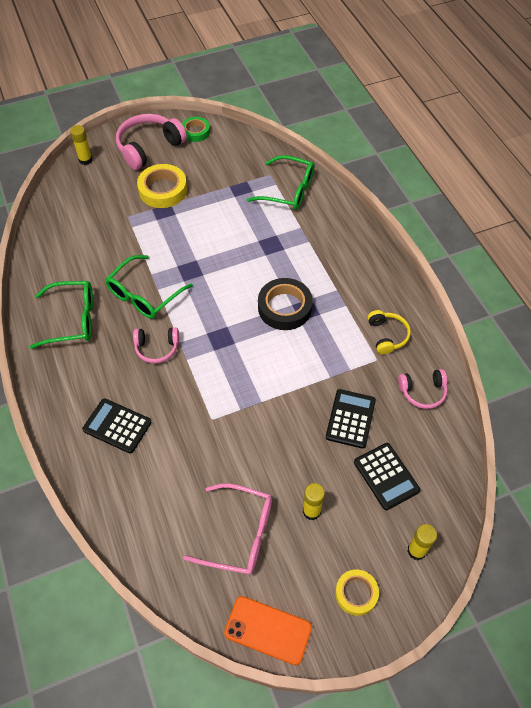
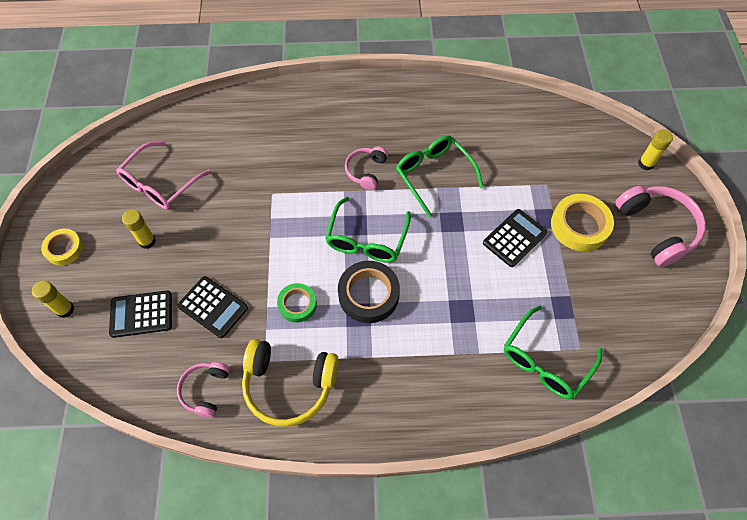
camera: 110 degrees right, 5 degrees up
(72, 319) = (425, 116): green glasses -> green glasses (366, 239)
(117, 426) = (300, 126): black calculator -> black calculator (514, 238)
(195, 132) = (678, 286): green tape -> green tape (297, 304)
(268, 630) = (80, 181): orange phone -> none
(387, 335) = (289, 385): yellow headphones -> yellow headphones, size x1.74

